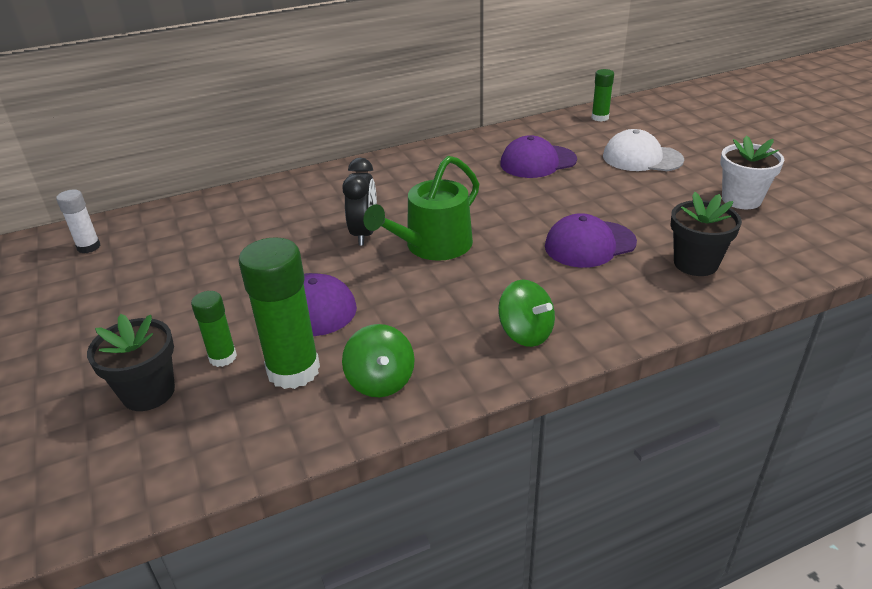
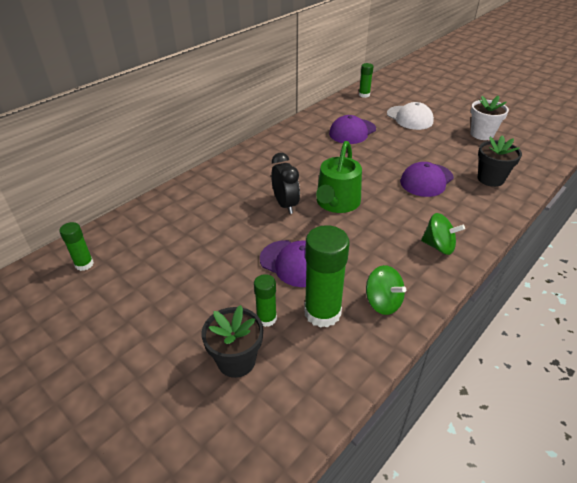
camera: 25 degrees left, 5 degrees up
(89, 247) = (84, 264): white glue stick -> green glue stick
(642, 158) = (409, 118): white cap -> white cap turned 120 degrees counterclockwise

